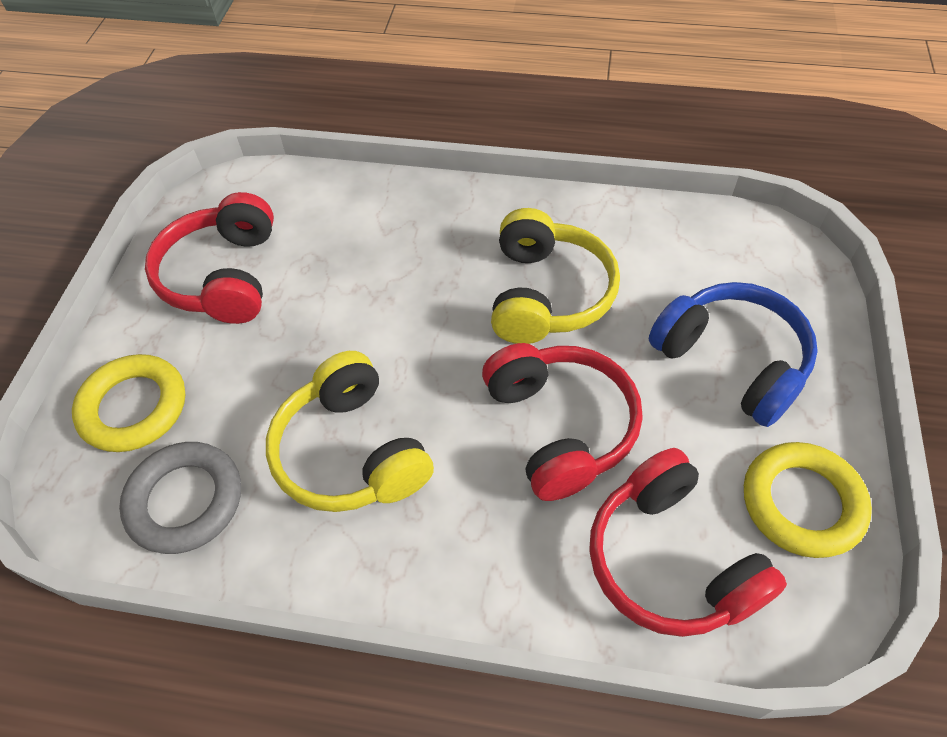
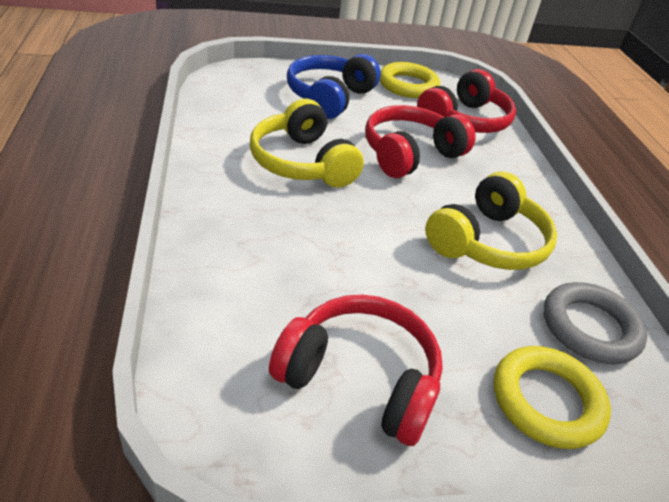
camera: 115 degrees left, 15 degrees down
(224, 276) = (360, 379): red headphones -> red headphones turned 135 degrees counterclockwise
(547, 294) = (303, 163): yellow headphones -> yellow headphones turned 105 degrees counterclockwise

